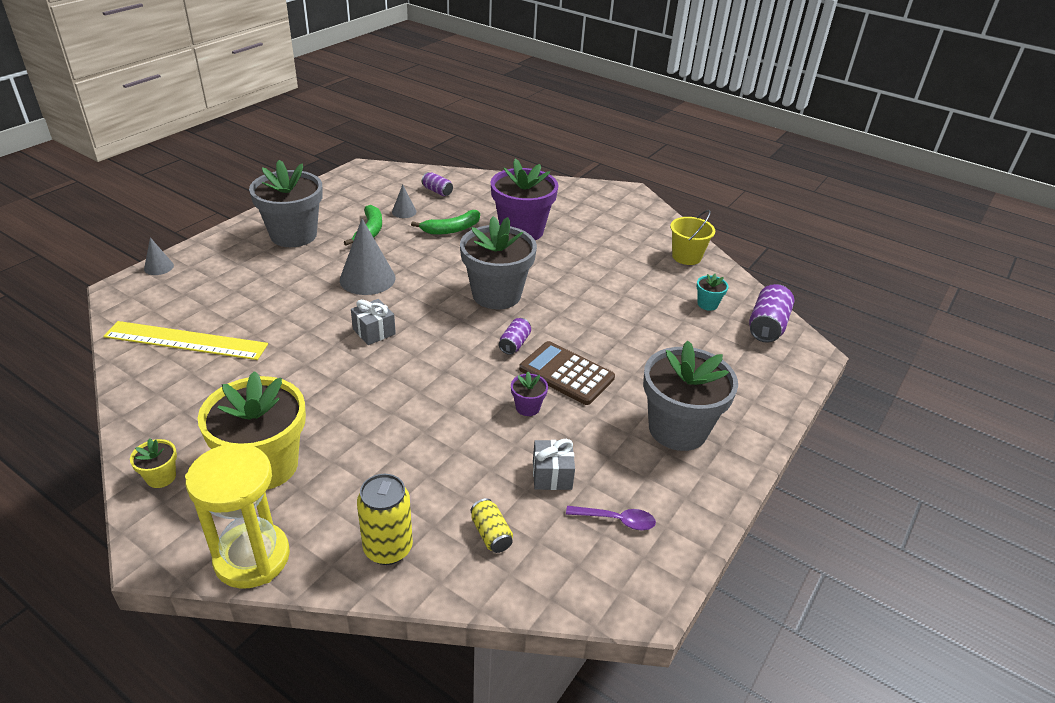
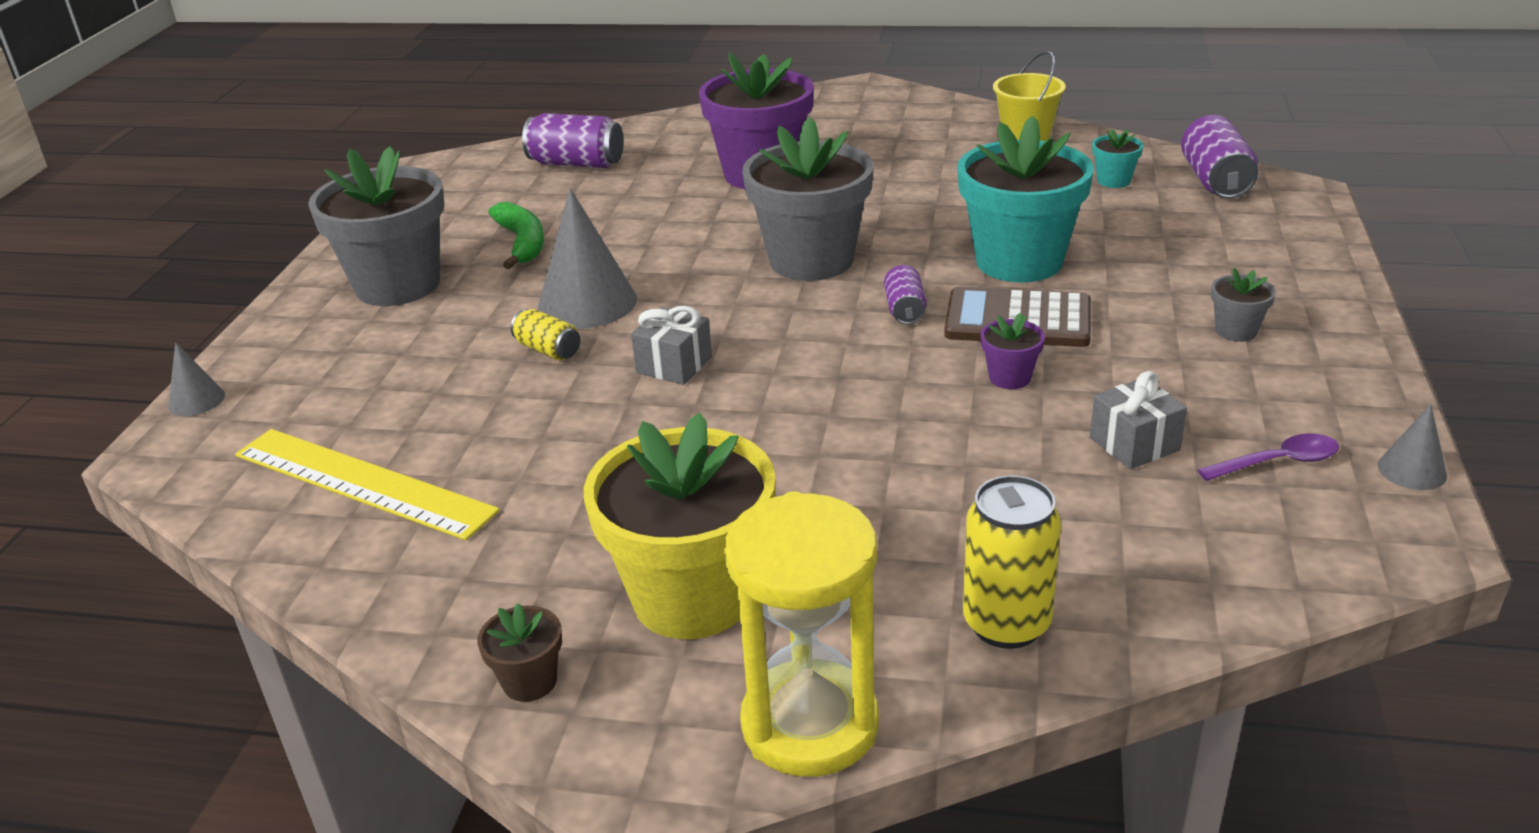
camera: 20 degrees left, 5 degrees down
(161, 477) = (529, 681): yellow flower pot -> brown flower pot
(186, 340) = (363, 482): yellow ruler -> yellow ruler turned 45 degrees clockwise
(404, 212) = (551, 203): grey cone -> grey cone (1412, 470)
(437, 191) = (576, 163): purple can -> purple can, size x1.70
(451, 229) = (652, 203): green banana -> none
(491, 534) = (1132, 545): yellow can -> yellow can (548, 350)
(603, 337) = (1019, 261): none -> turquoise flower pot
(677, 429) = (1236, 331): grey flower pot -> grey flower pot, size x0.42

